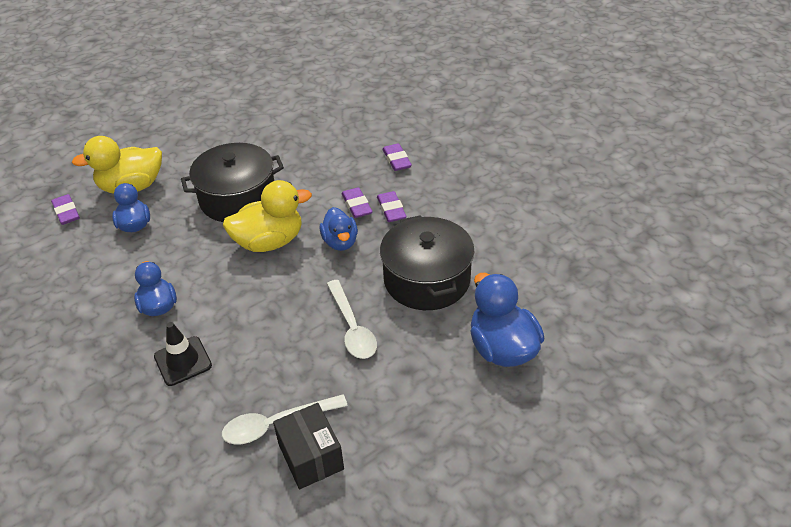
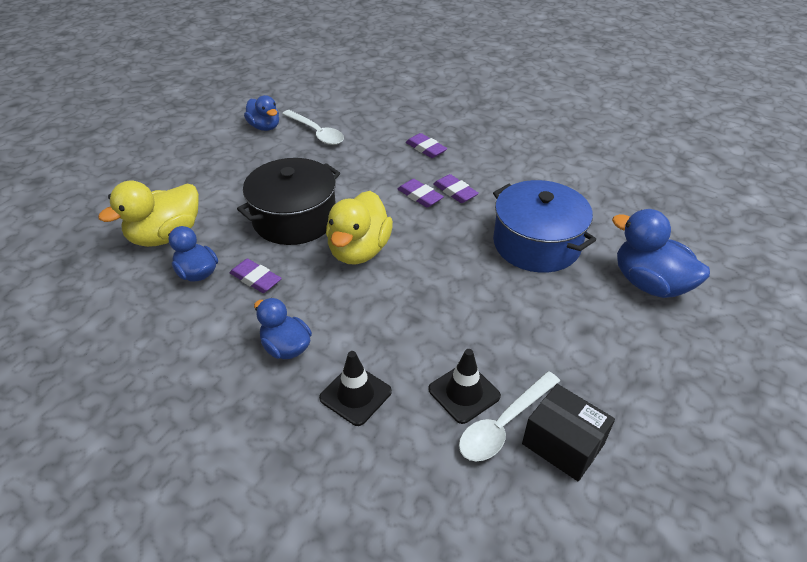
camera: 25 degrees left, 0 degrees up
(66, 212) = (103, 281): purple eraser -> purple eraser (256, 279)
(265, 388) = (464, 393): none -> black traffic cone
(269, 242) = (359, 250): yellow duck -> yellow duck turned 150 degrees clockwise
(340, 242) = (430, 232): blue duck -> blue duck (265, 127)
(352, 327) = (503, 306): white spoon -> white spoon (316, 133)
(426, 279) = (536, 244): black pot -> blue pot

